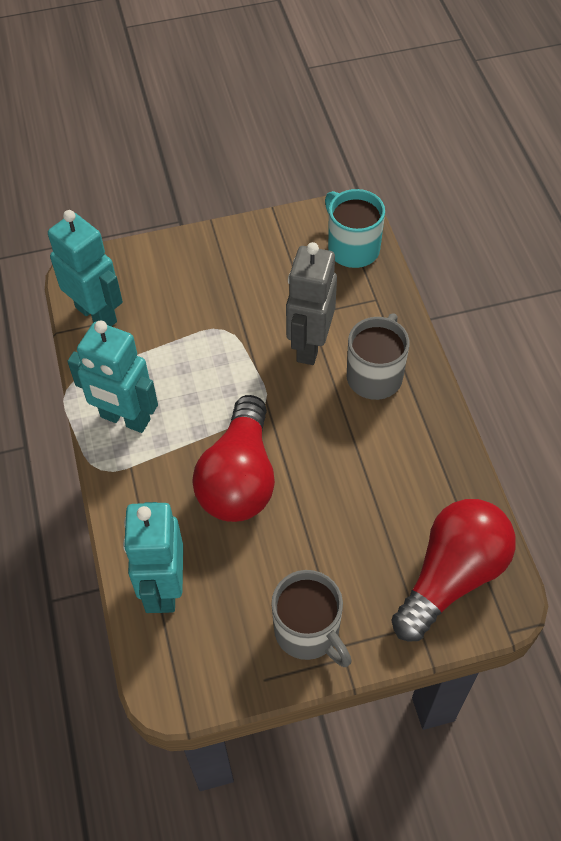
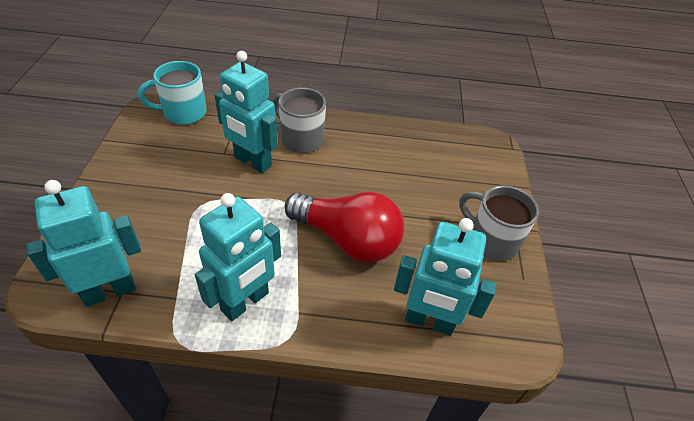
camera: 75 degrees left, 10 degrees down
(308, 632) = (491, 240): grey mug -> grey mug turned 120 degrees counterclockwise
(309, 345) = (252, 162): grey robot -> turquoise robot
(451, 576) = (468, 158): red light bulb -> none

